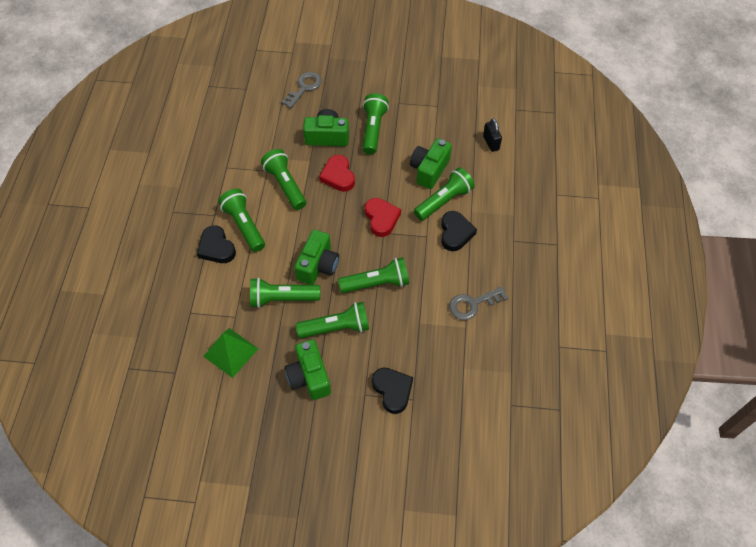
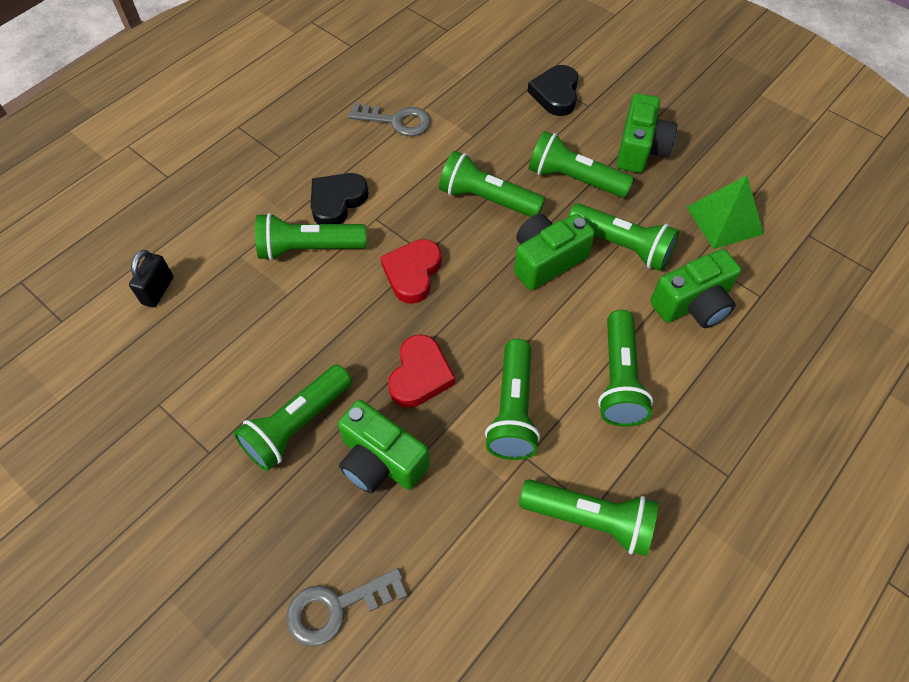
camera: 145 degrees left, 0 degrees up
(216, 248) = (680, 368): black heart -> none
(225, 163) = (590, 520): none -> green flashlight
(429, 170) = (283, 303): green camera -> green camera (692, 304)

